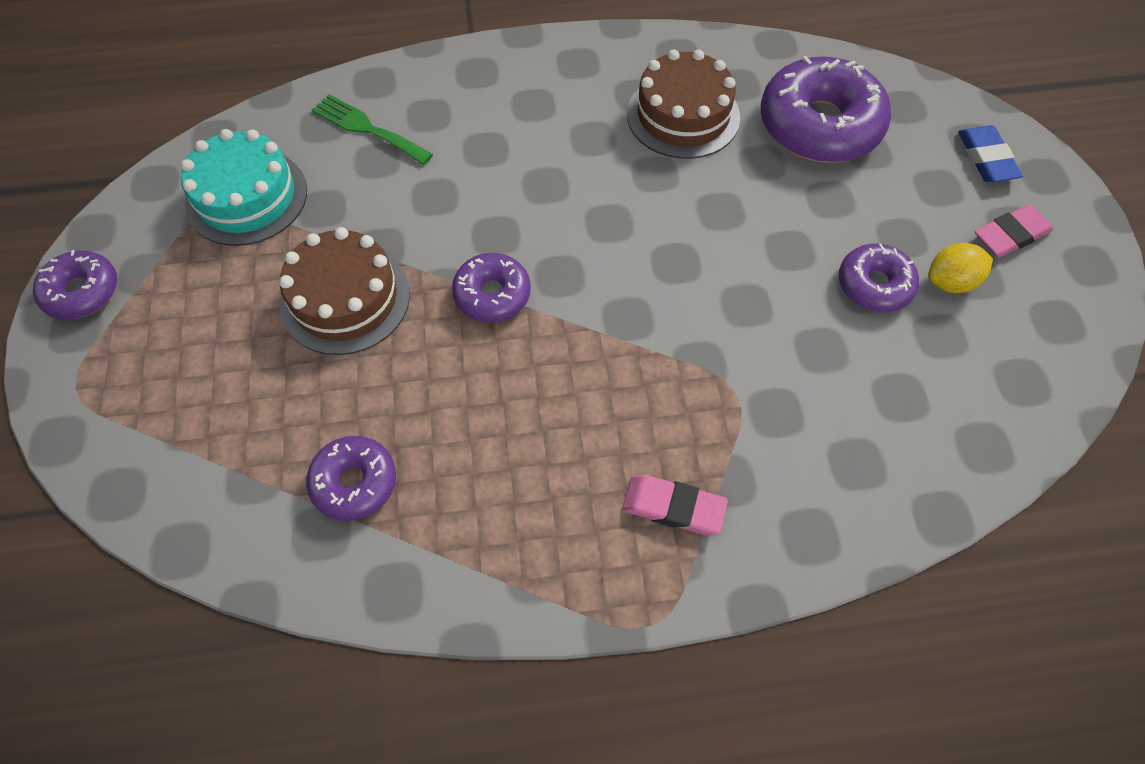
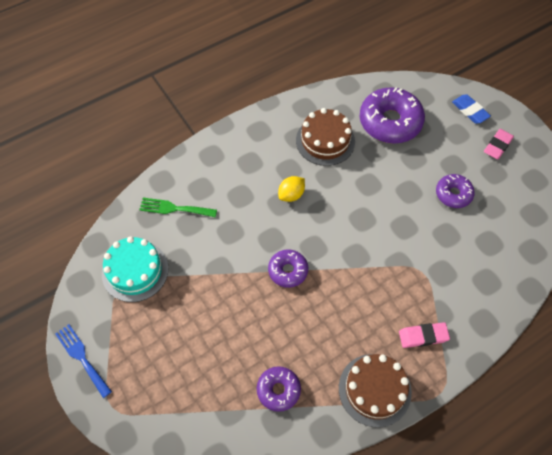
camera: 25 degrees left, 0 degrees up
(82, 292) = (82, 357): purple donut -> blue fork
(345, 299) = (219, 303): brown cake -> brown cake (374, 390)
(950, 282) = (484, 179): yellow lemon -> yellow lemon (291, 195)

